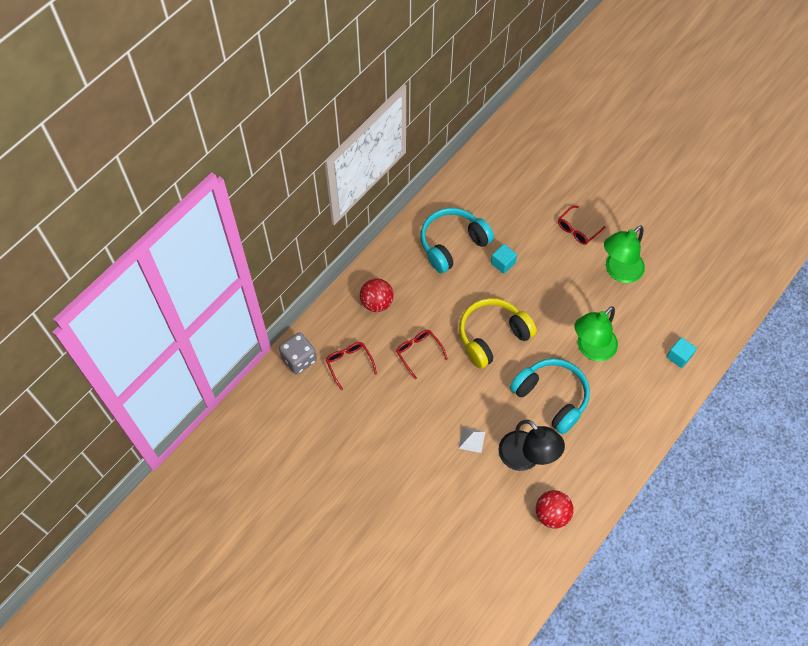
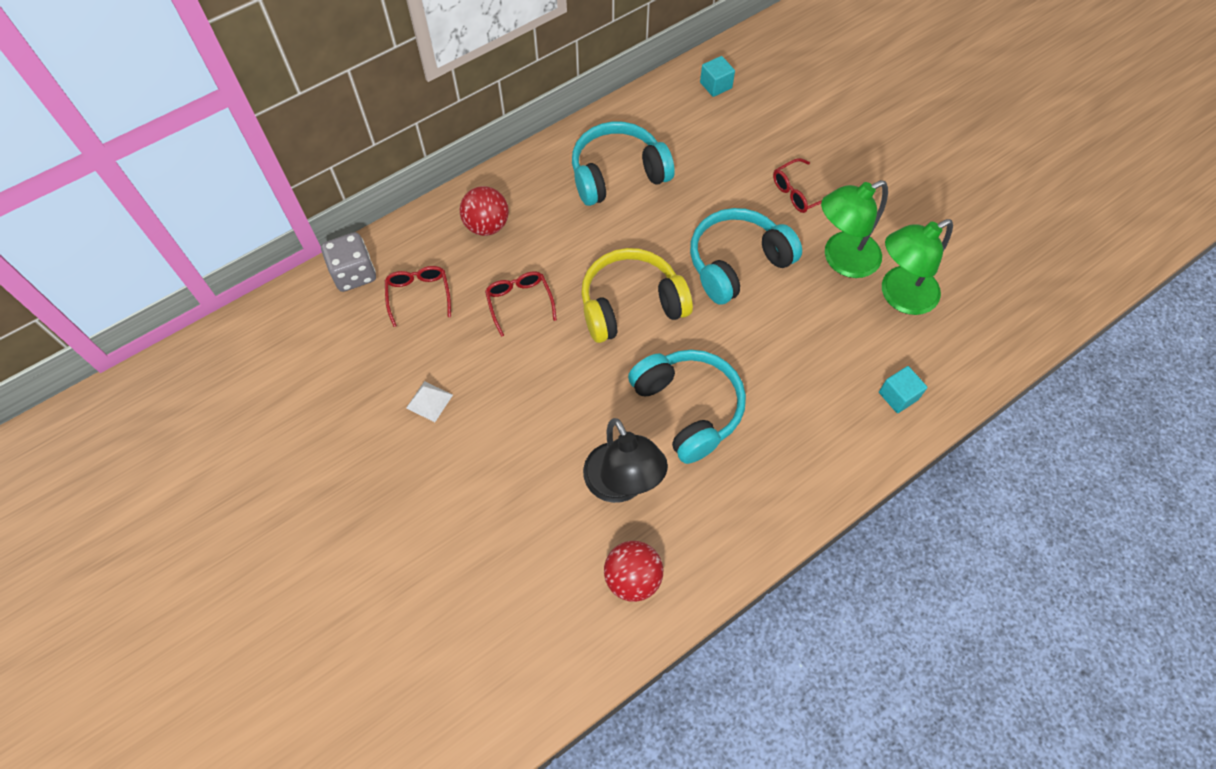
camera: 15 degrees right, 0 degrees up
(472, 440) = (551, 439): white pyramid -> white pyramid (429, 401)
(503, 263) = (679, 213): turquoise cube -> turquoise cube (715, 85)
(552, 290) = (737, 263): none -> turquoise headphones
(591, 349) = (768, 355): green lamp -> green lamp (899, 296)

